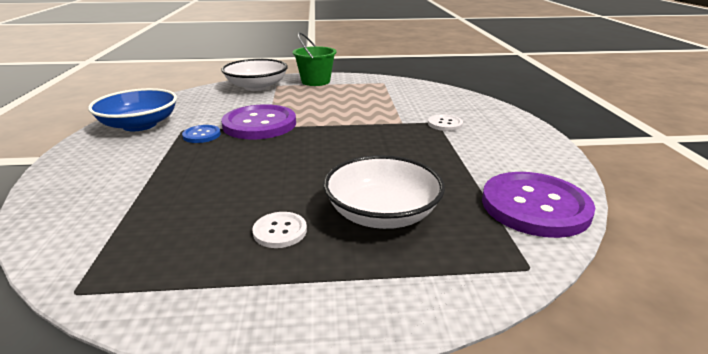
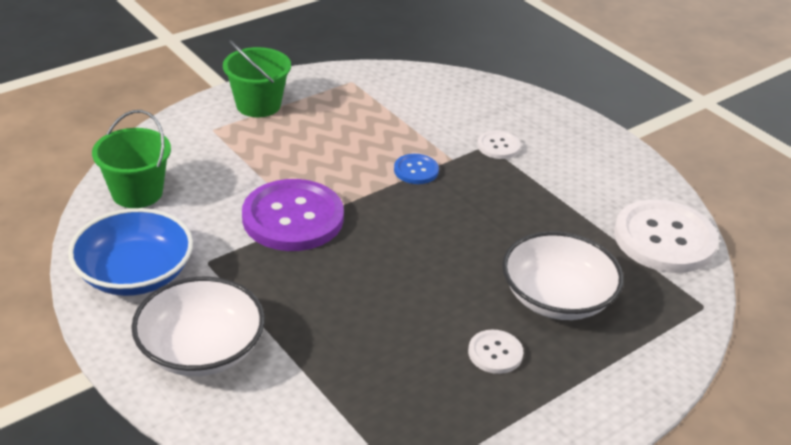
camera: 35 degrees left, 10 degrees up
(199, 98) = (137, 192): none -> green bucket
(202, 135) = (247, 262): blue button -> blue button (416, 170)
(257, 87) = (188, 142): white bowl -> white bowl (201, 349)
(535, 206) = (664, 239): purple button -> white button

